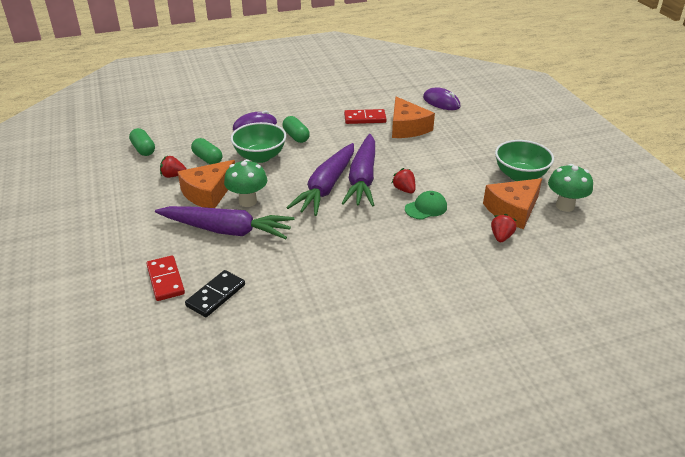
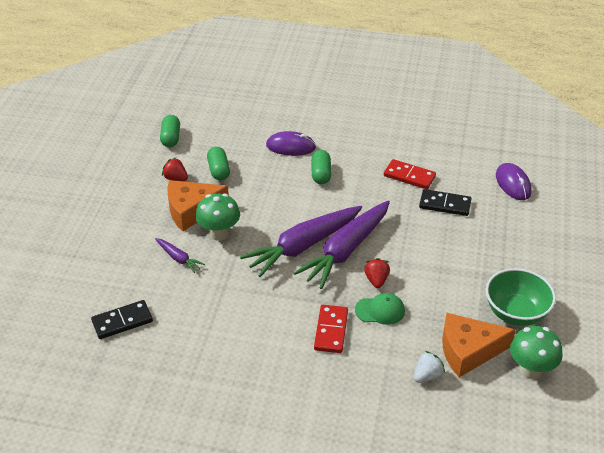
camera: 30 degrees right, 5 degrees up
(165, 280) = (94, 288): red domino -> red domino (331, 330)
(227, 230) = (178, 258): purple carrot -> purple carrot, size x0.45
(260, 156) = (268, 186): green bowl -> none
(407, 128) = (445, 204): orange cheese -> black domino
(501, 237) = (427, 376): red strawberry -> white strawberry

